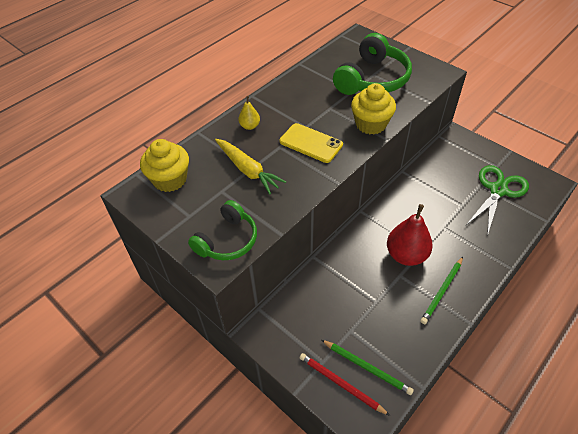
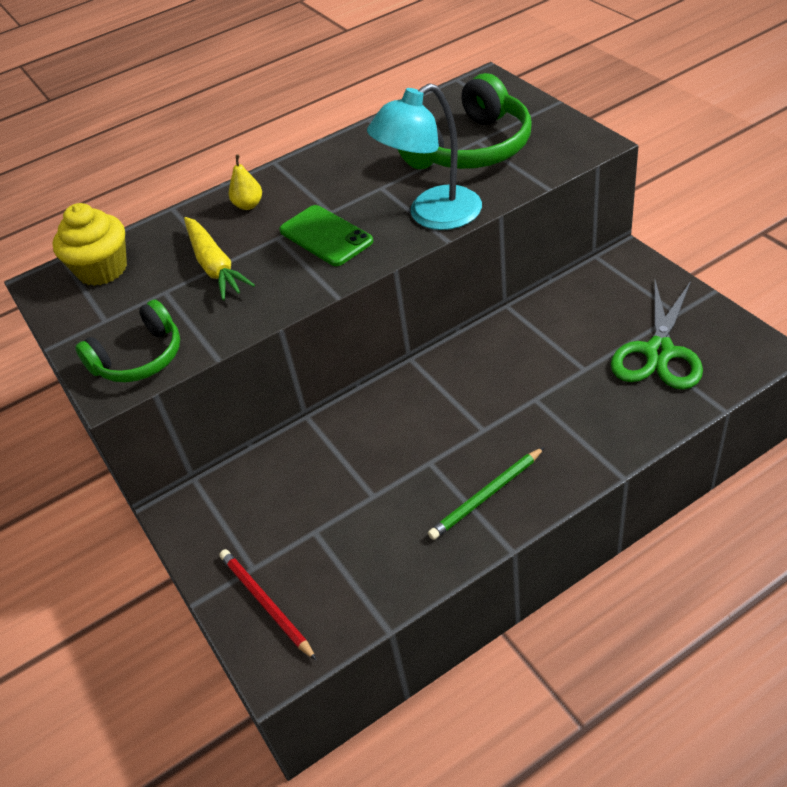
camera: 20 degrees right, 5 degrees down
(311, 143) = (325, 236): yellow phone -> green phone
(367, 367) = (315, 587): green pencil -> none
(370, 124) = (432, 215): yellow cupcake -> turquoise lamp
(406, 255) = (453, 434): red pear -> none
(498, 190) = (659, 352): green scissors -> green scissors turned 150 degrees clockwise

